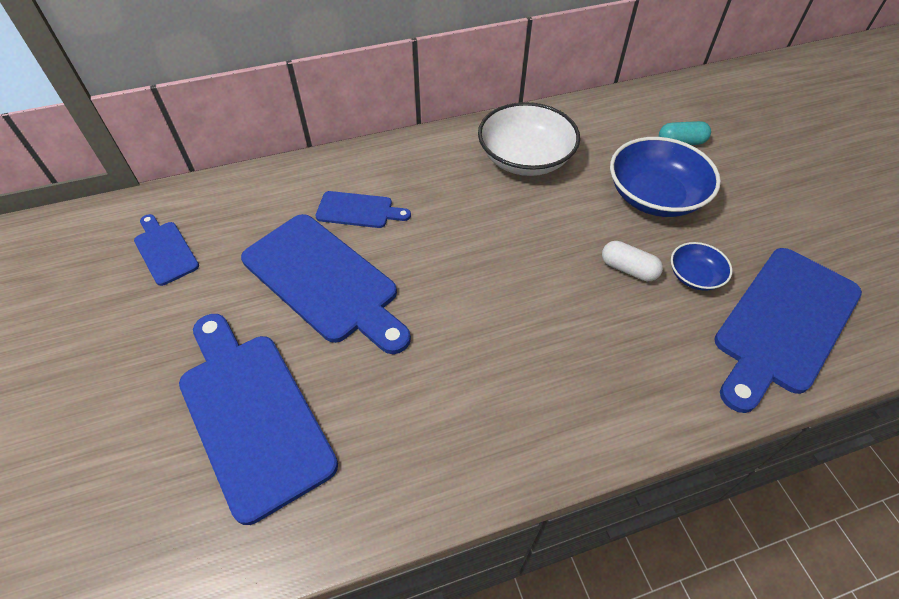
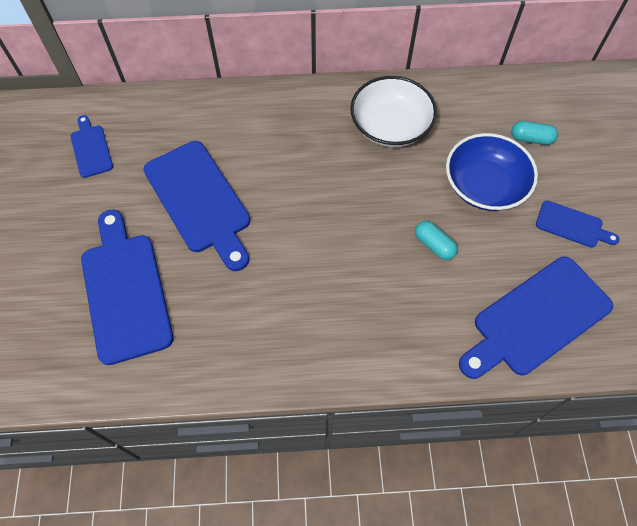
camera: 15 degrees right, 10 degrees up
(358, 210) = (241, 146): blue cutting board -> blue cutting board (572, 225)
(628, 269) = (434, 245): white capsule -> turquoise capsule
(695, 276) = (485, 263): blue bowl -> none

